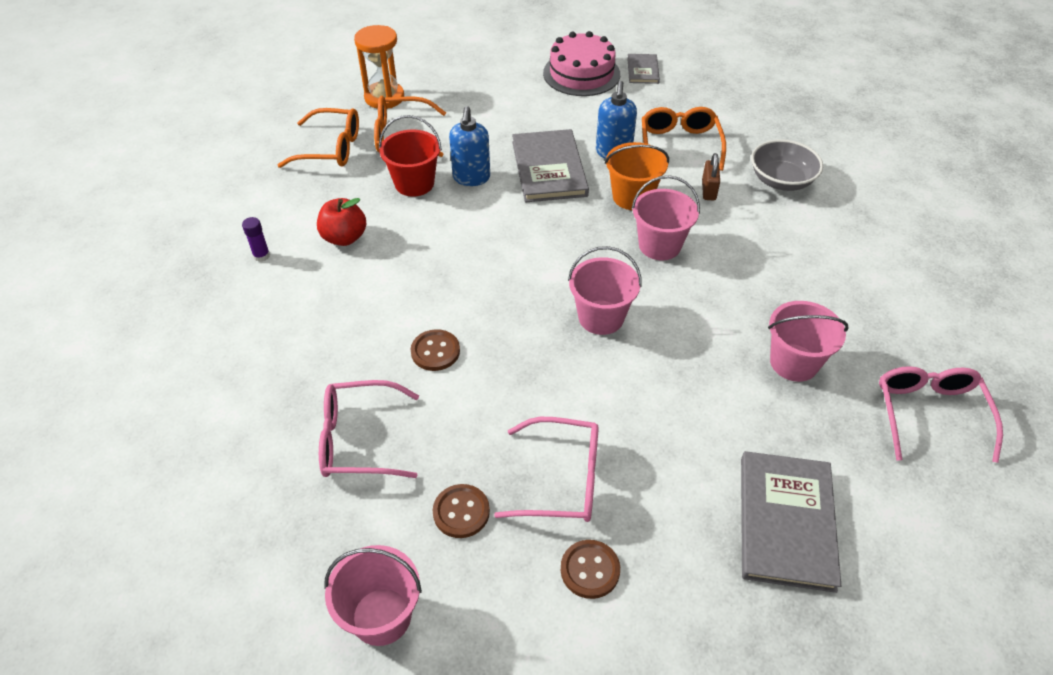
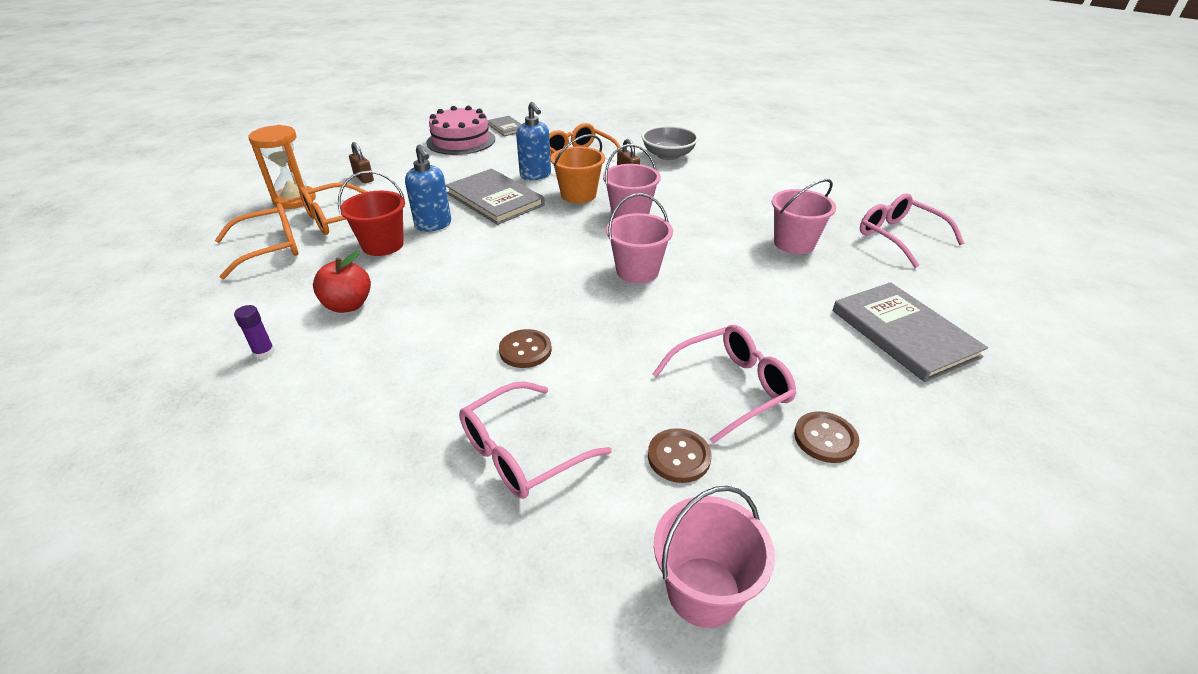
camera: 35 degrees left, 10 degrees down
(457, 92) = (364, 178): none -> brown padlock

